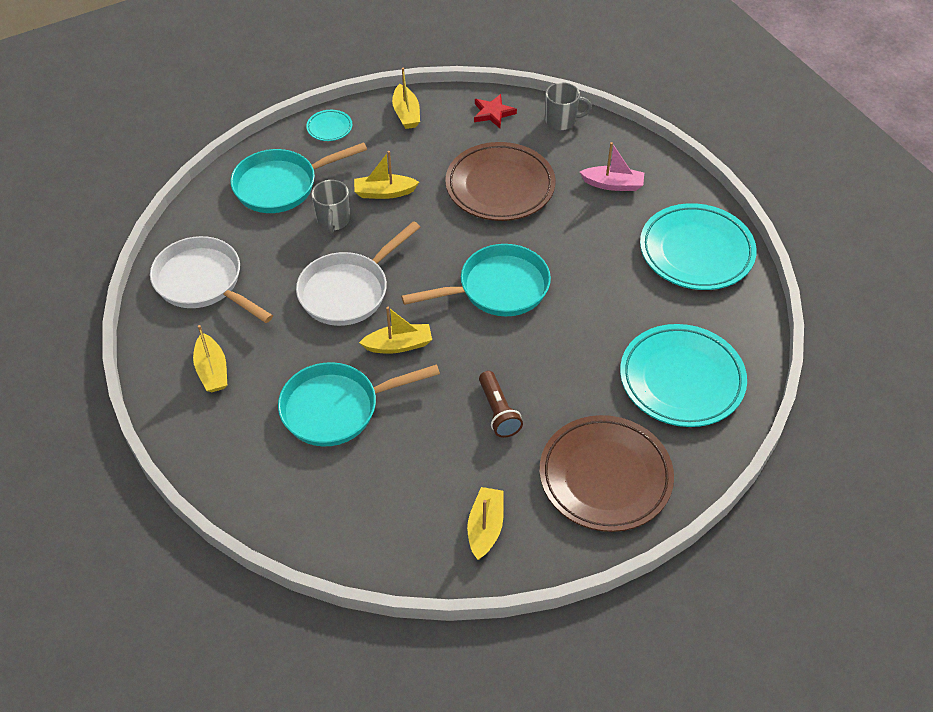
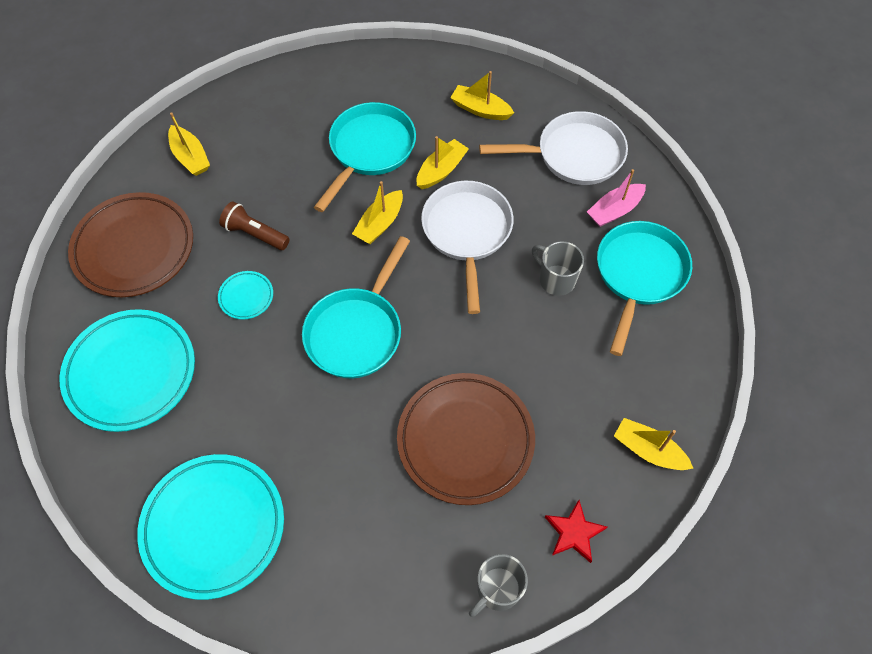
camera: 135 degrees right, 10 degrees up
(329, 128) = (687, 368): turquoise plate -> turquoise plate (246, 297)
(384, 192) = (552, 342): yellow boat -> yellow boat (441, 170)
(613, 184) = (364, 544): pink boat -> pink boat (614, 210)

